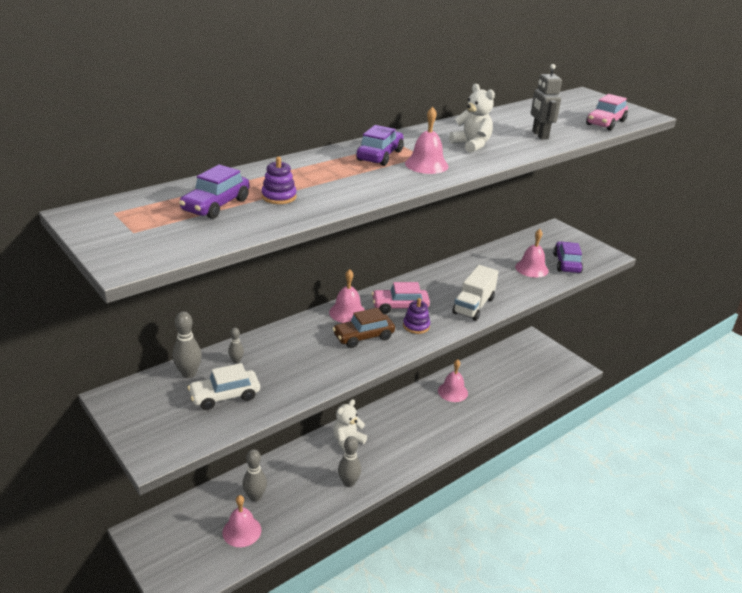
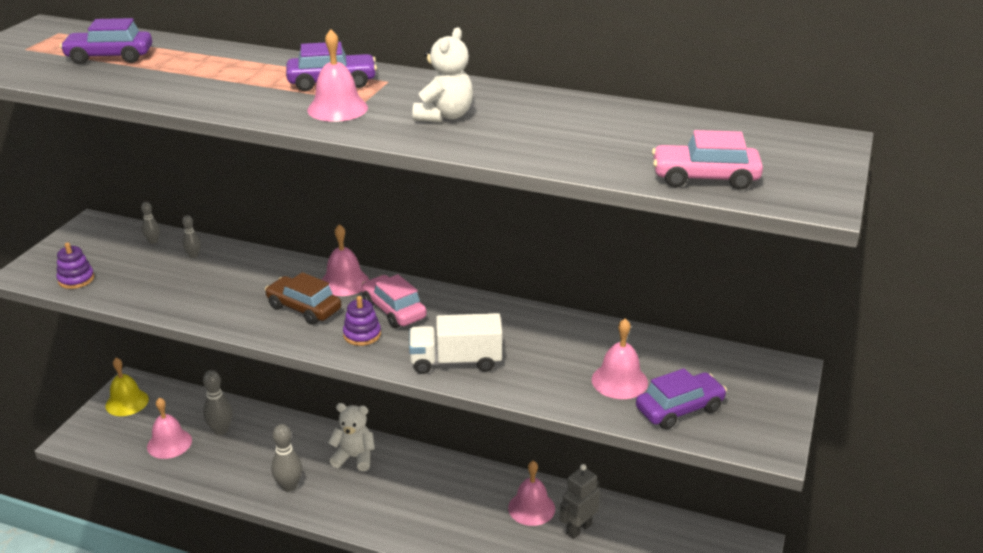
camera: 60 degrees right, 0 degrees up
(161, 541) = (127, 402): none -> yellow bell
(189, 373) = (153, 241): grey bowling pin -> grey bowling pin, size x0.56
(225, 396) = (131, 272): white car -> none
(279, 197) = (157, 72): purple stacking toy -> purple stacking toy (76, 279)
(539, 135) = (557, 145): grey robot -> grey robot (578, 529)

